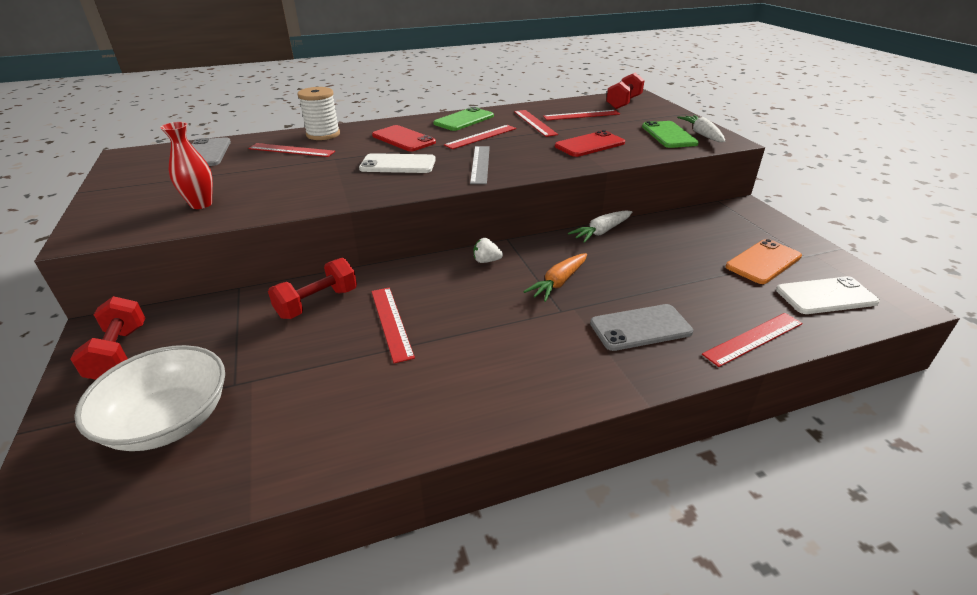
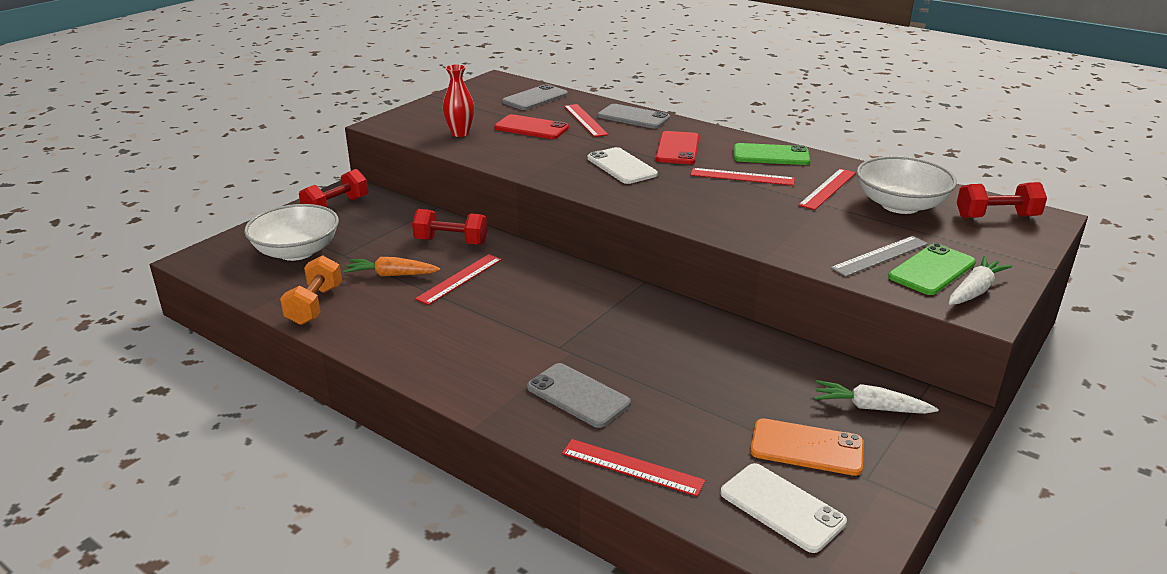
camera: 55 degrees right, 5 degrees down
(313, 445) = (315, 305): none -> orange dumbbell
(323, 134) = (633, 117): white spool -> grey phone
(480, 164) = (677, 198): grey ruler -> grey ruler (880, 256)
(486, 261) = (593, 285): white strawberry -> none
(558, 283) = (601, 331): orange carrot -> orange carrot (391, 275)
(581, 115) = (900, 205): red ruler -> white bowl
(589, 144) = (816, 233): red phone -> red phone (531, 128)
(601, 232) = (729, 326): white carrot -> white carrot (870, 407)

